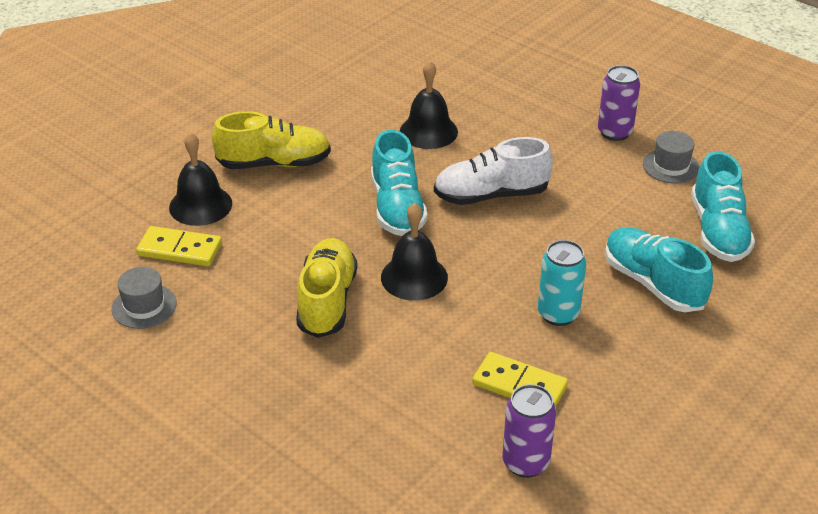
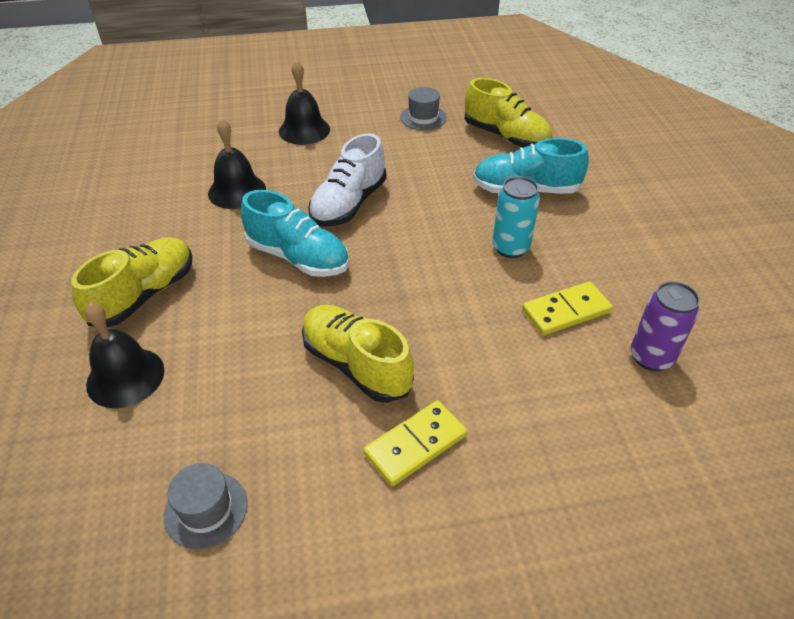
camera: 50 degrees left, 5 degrees up
(179, 249) = (163, 430): yellow domino -> yellow domino (415, 445)
(414, 277) = (388, 296): black bell -> black bell (304, 130)
(614, 132) = (360, 118): purple can -> none
(718, 231) = (506, 137): turquoise shoe -> yellow shoe

